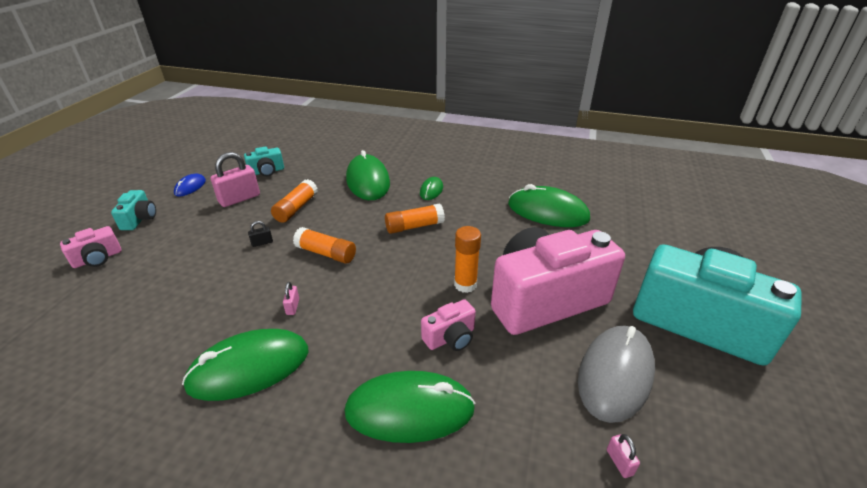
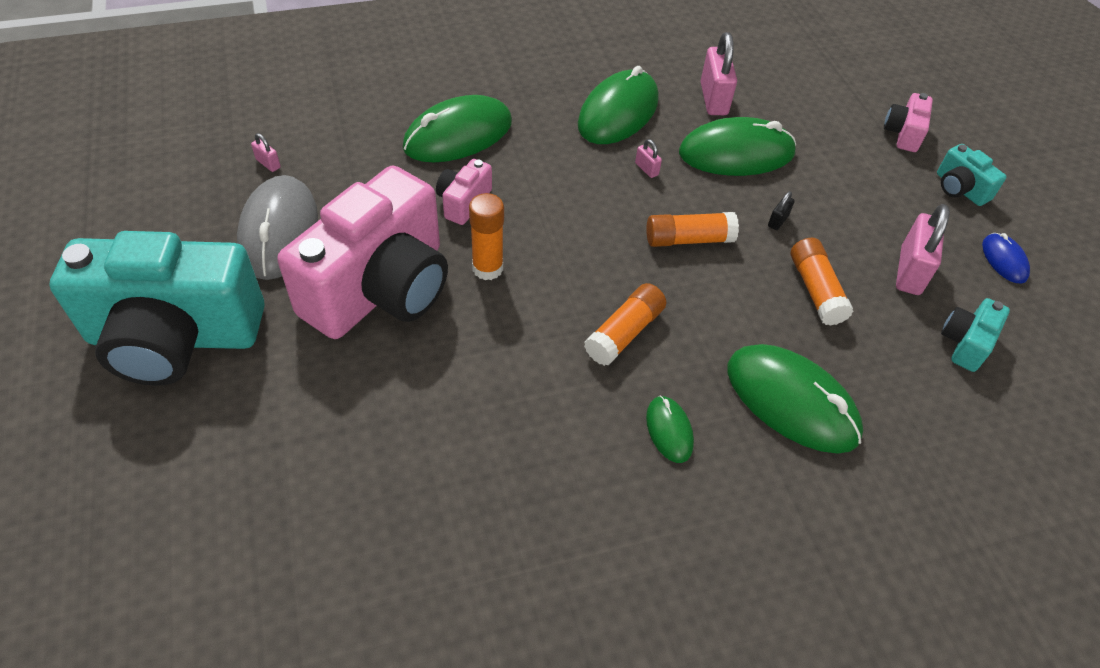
camera: 145 degrees right, 15 degrees up
(160, 344) = (713, 99): none -> pink padlock
(547, 212) = (437, 470): green mouse -> green mouse (736, 153)

